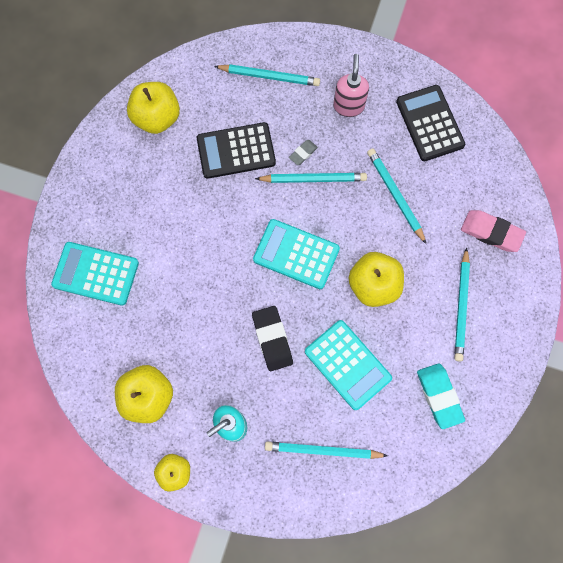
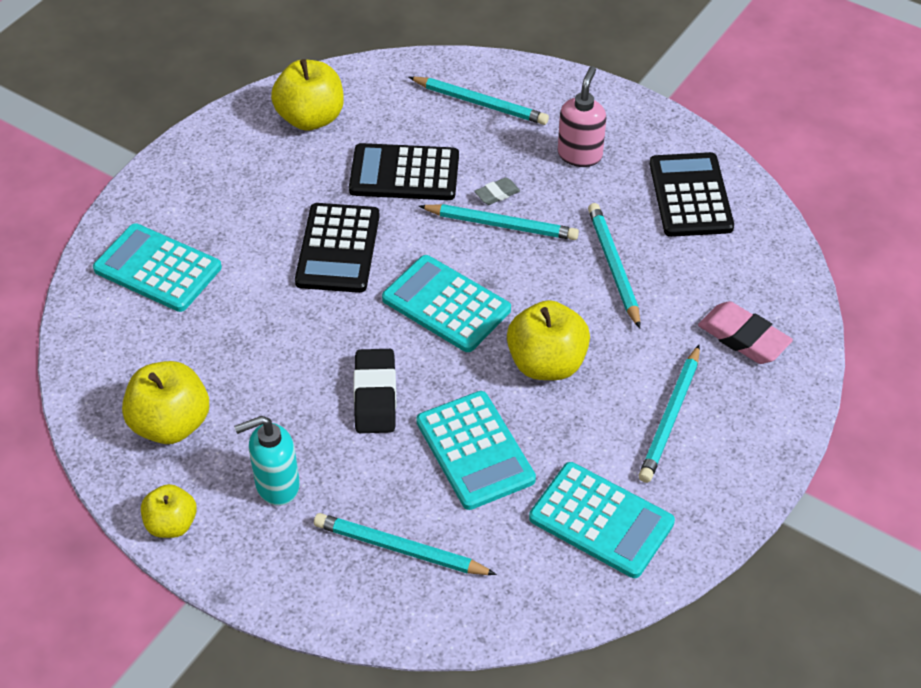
camera: 15 degrees right, 25 degrees down
(211, 226) = (338, 249): none -> black calculator
(439, 396) = (601, 520): turquoise eraser -> turquoise calculator

